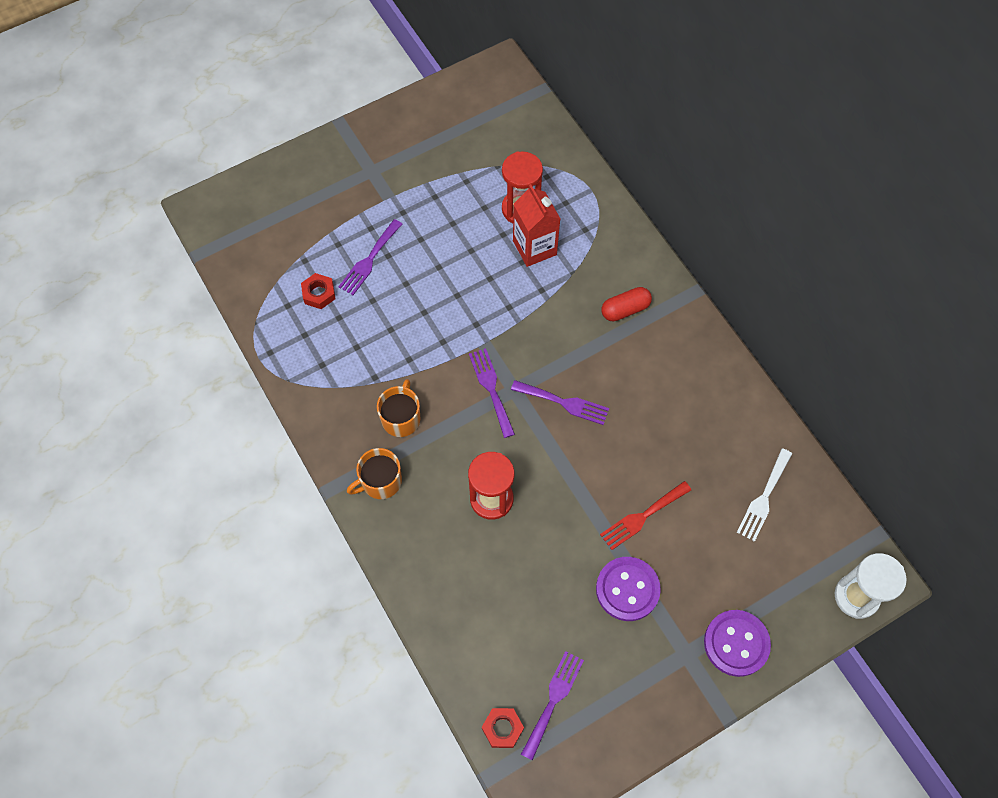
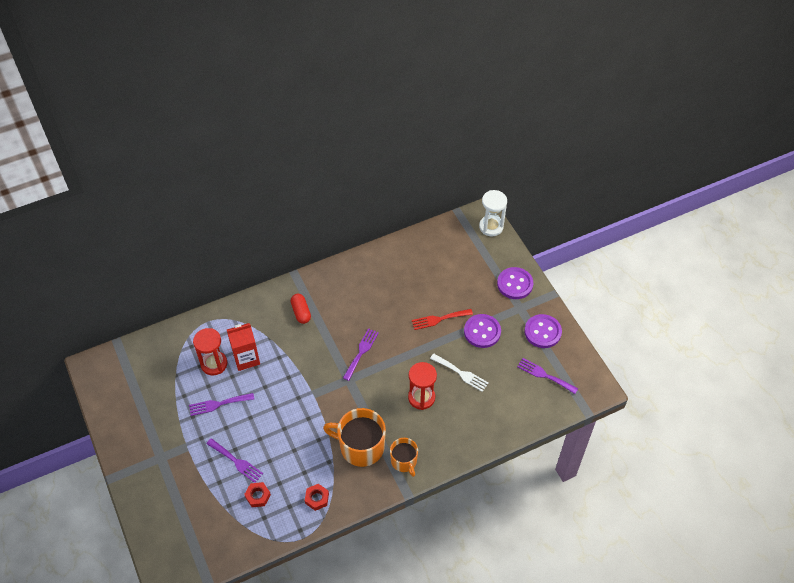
camera: 85 degrees left, 10 degrees down
(401, 418) = (361, 446): orange mug -> orange mug, size x1.70
(491, 389) = (346, 392): purple fork -> purple fork (218, 404)
(502, 728) = (560, 402): red nut -> red nut (317, 498)
(641, 696) = (542, 332): none -> purple button
(642, 517) = (439, 319): red fork -> red fork turned 105 degrees clockwise
(764, 498) = (432, 259): white fork -> white fork (461, 373)

